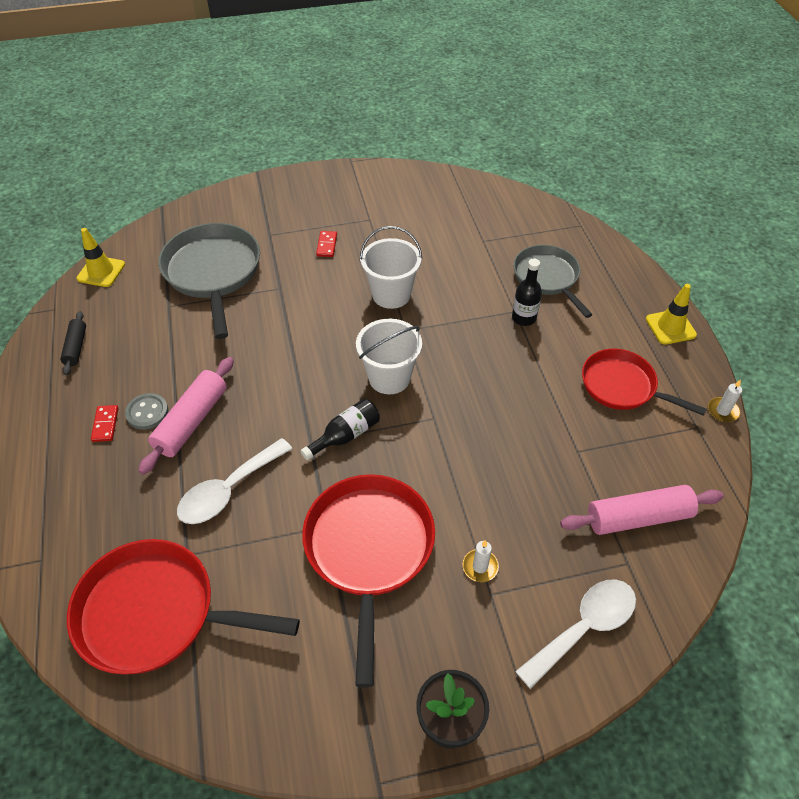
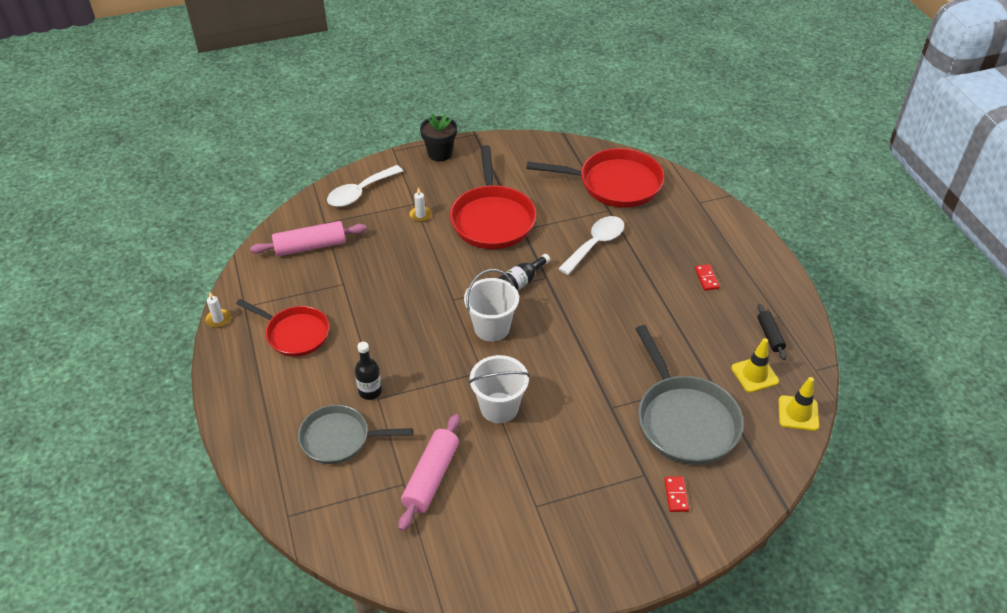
camera: 175 degrees right, 5 degrees down
(147, 412) = (679, 289): grey button -> none
(191, 421) = (642, 285): pink rolling pin -> pink rolling pin (431, 477)
(326, 245) = (577, 464): red domino -> red domino (676, 495)
(547, 278) = (339, 438): grey pan -> grey pan turned 120 degrees clockwise
(670, 327) = (232, 391): yellow traffic cone -> yellow traffic cone (754, 375)

